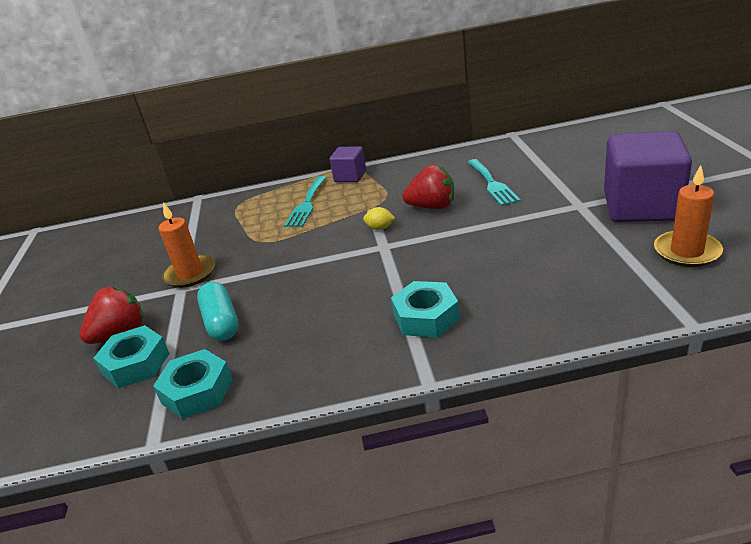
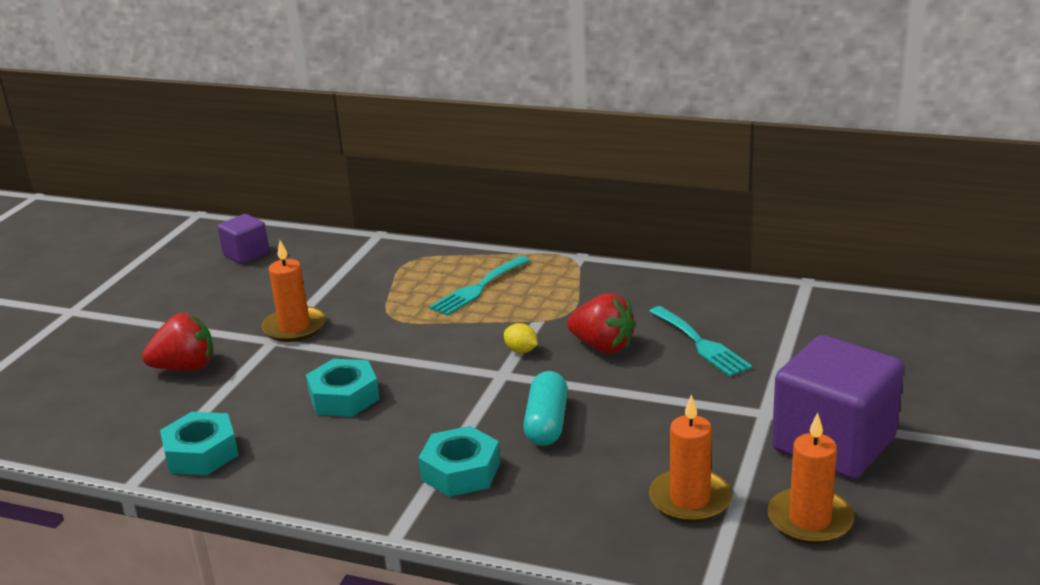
camera: 25 degrees right, 5 degrees down
(136, 364) = (174, 404): turquoise nut -> turquoise nut (344, 397)
(221, 322) = (277, 393): turquoise capsule -> turquoise capsule (546, 423)
(350, 176) = (557, 269): purple cube -> purple cube (246, 254)
(492, 184) = (701, 344): turquoise fork -> turquoise fork turned 45 degrees counterclockwise
(601, 270) = (690, 499): none -> orange candle

